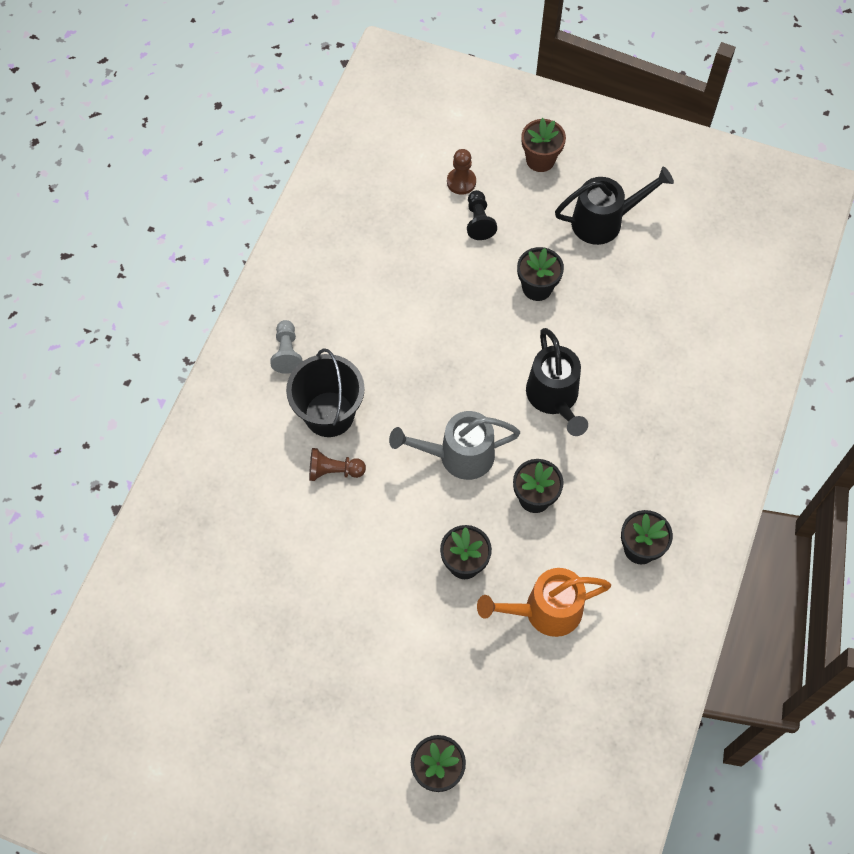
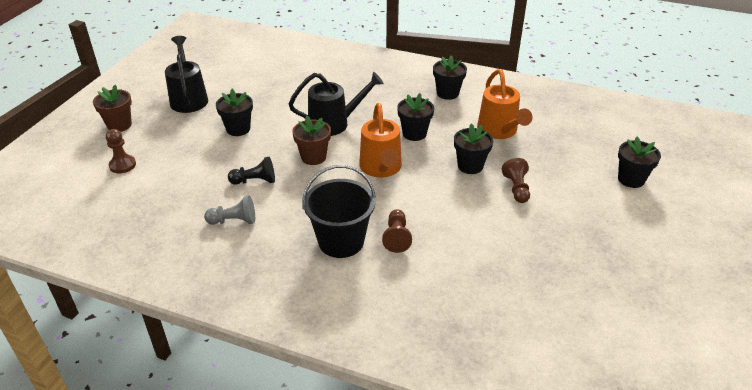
camera: 90 degrees left, 25 degrees down
(287, 352) = (273, 272): grey pawn -> grey pawn (234, 221)
(418, 615) = (516, 188): none -> brown pawn
(457, 456) = (381, 169): grey watering can -> orange watering can
(479, 221) = (166, 156): black pawn -> black pawn (255, 181)
(480, 377) = (313, 157): none -> brown flower pot

